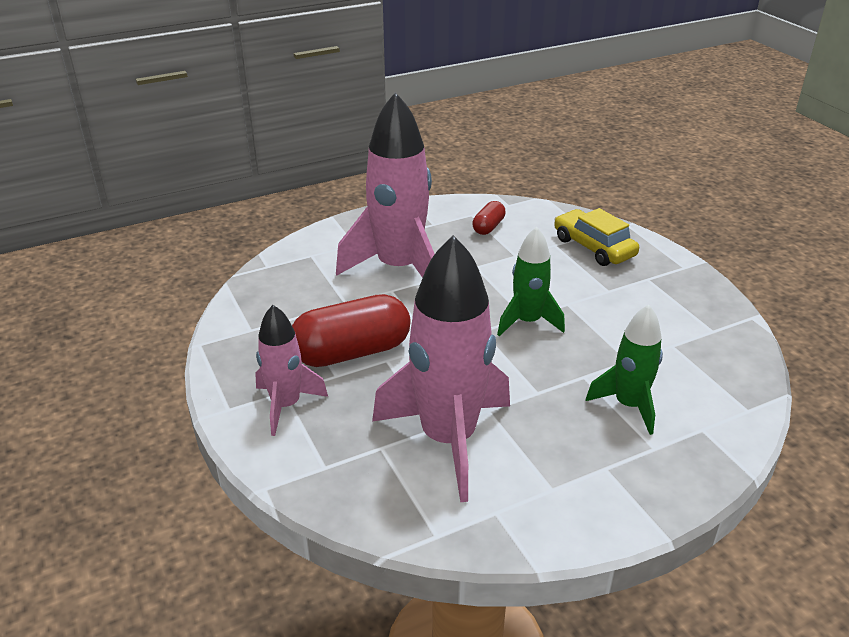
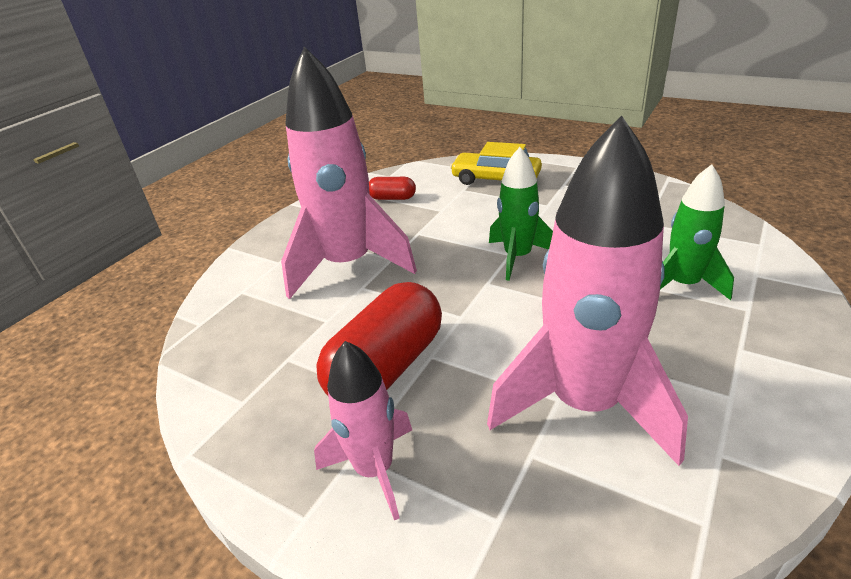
camera: 30 degrees left, 0 degrees up
(488, 227) = (392, 198): red capsule -> red capsule turned 75 degrees counterclockwise

